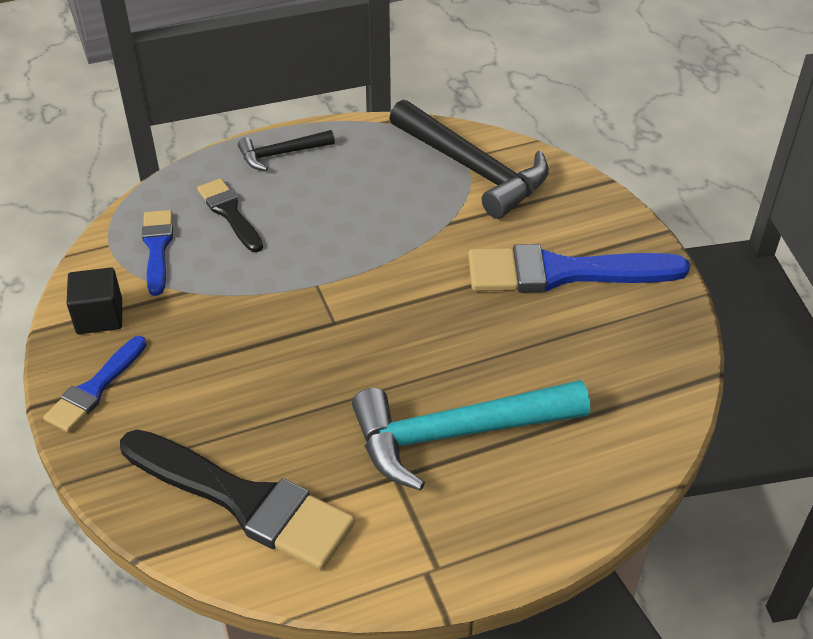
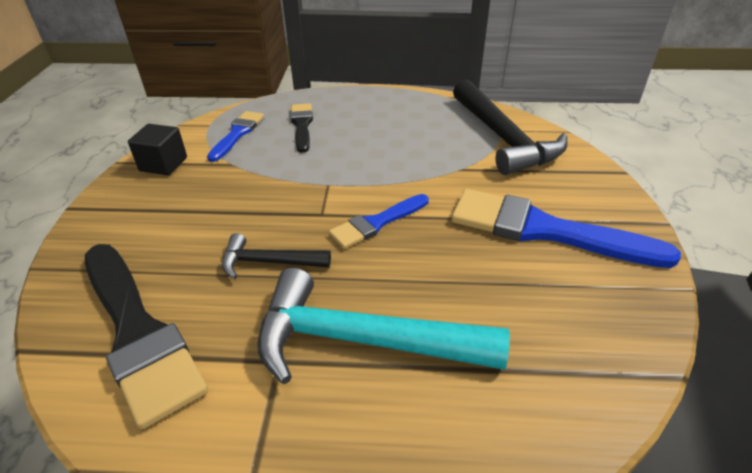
camera: 25 degrees right, 5 degrees down
(95, 388) = (116, 209): blue brush -> blue brush (377, 223)
(281, 154) = (364, 100): black hammer -> black hammer (268, 262)

